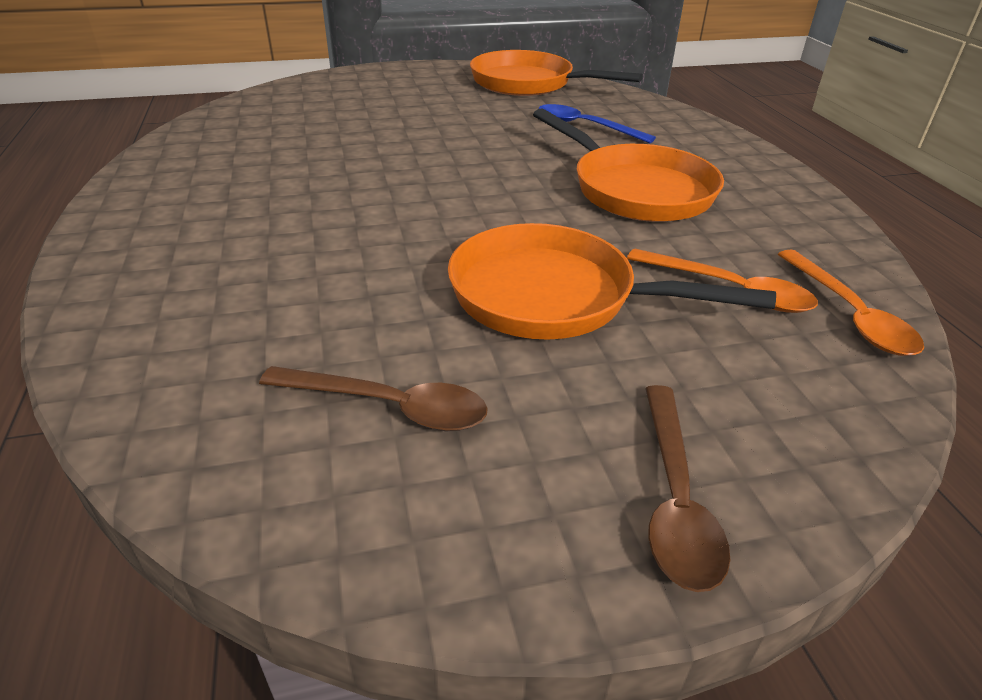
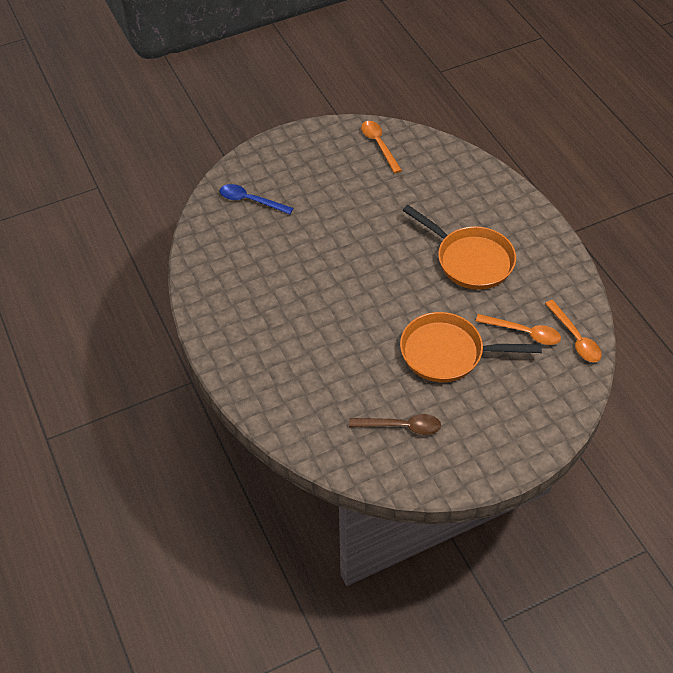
camera: 10 degrees left, 15 degrees up
(528, 83) = (379, 145): orange pan -> orange spoon
(585, 127) = (429, 197): blue spoon -> blue spoon (250, 201)
(675, 498) = (511, 443): brown spoon -> none

